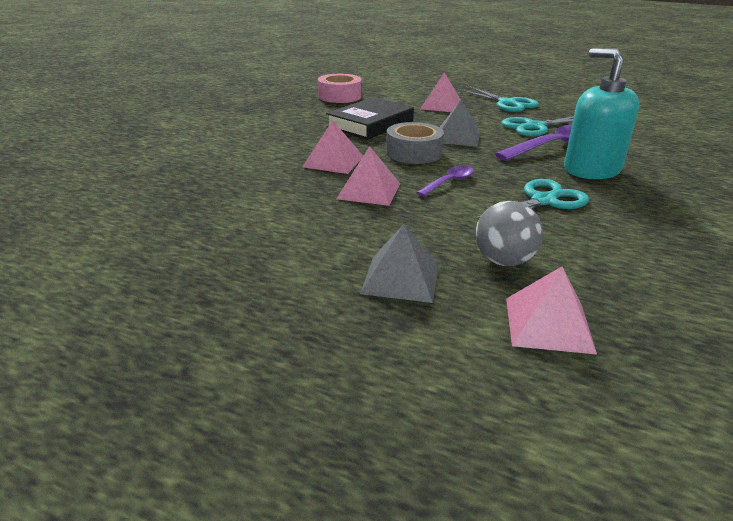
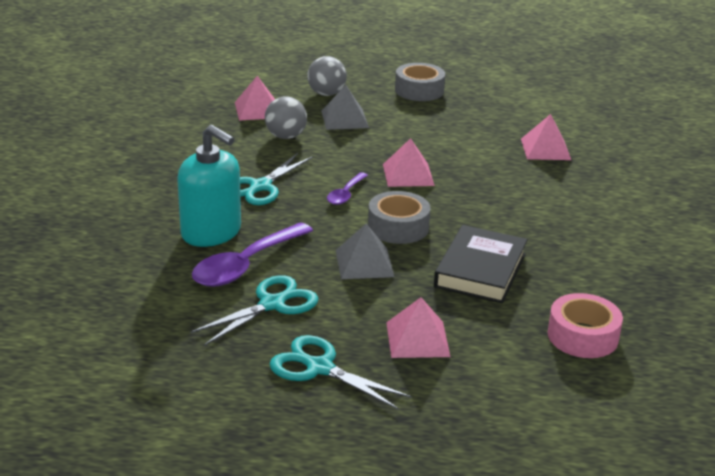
camera: 160 degrees right, 0 degrees up
(224, 322) = (419, 90): none -> grey tape
(333, 161) = (466, 202): pink pyramid -> pink pyramid (545, 149)
(405, 345) = (326, 94): none -> grey ball

